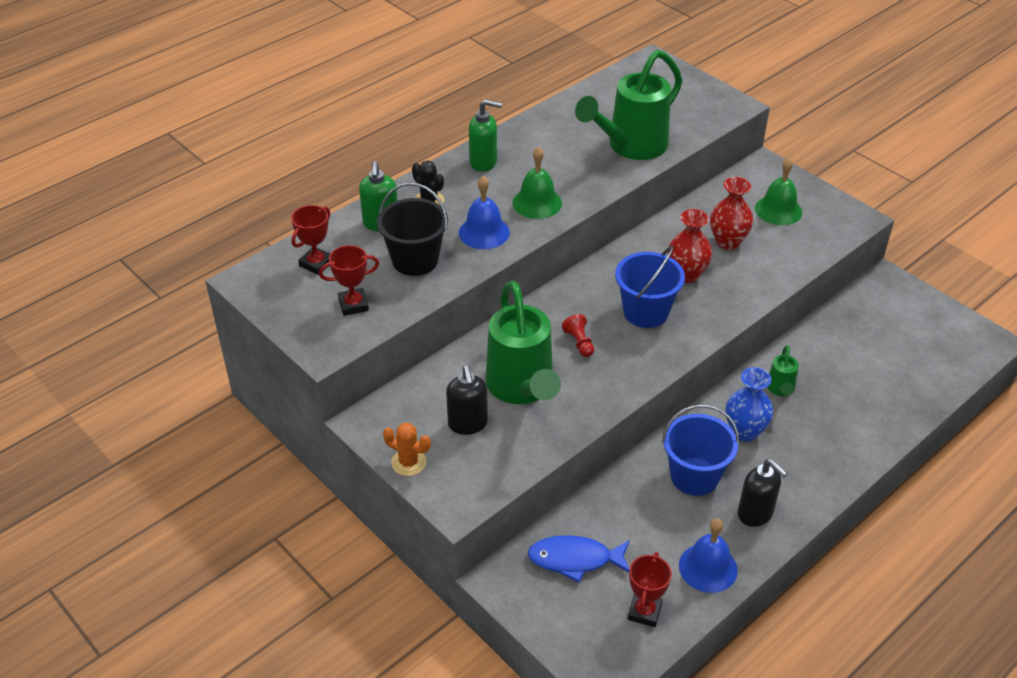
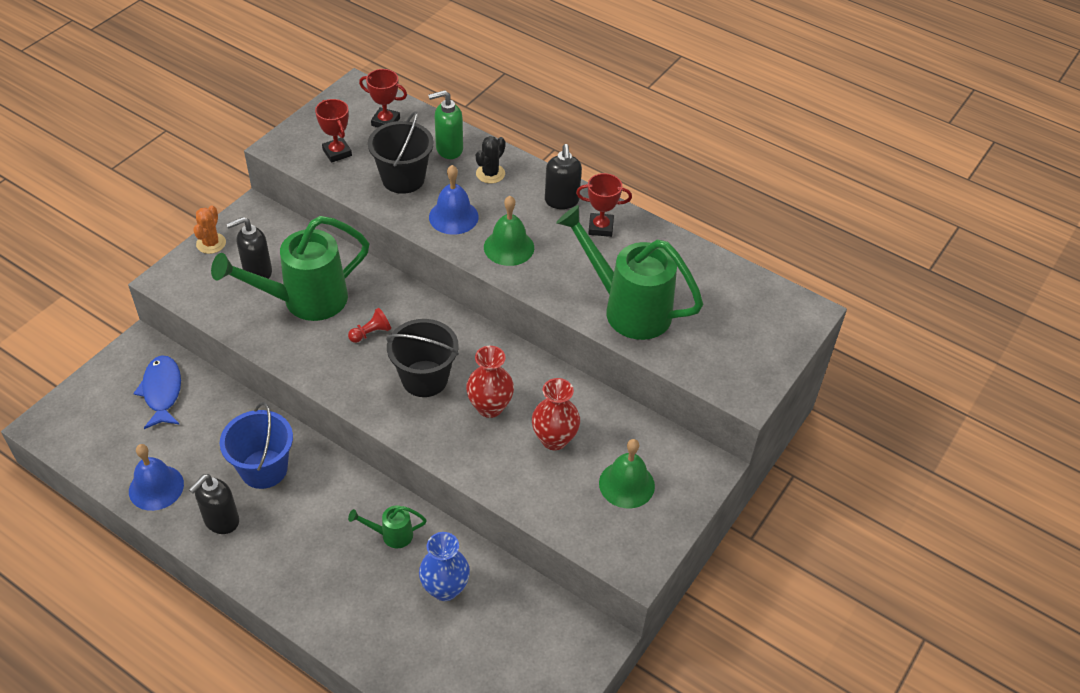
camera: 75 degrees right, 5 degrees up
(484, 162) = (561, 201): green soap dispenser -> black soap dispenser
(644, 612) = (108, 445): red trophy -> red trophy (600, 227)
(645, 312) = (424, 379): blue bucket -> black bucket
(744, 431) = (327, 506): blue vase -> blue vase (445, 588)

